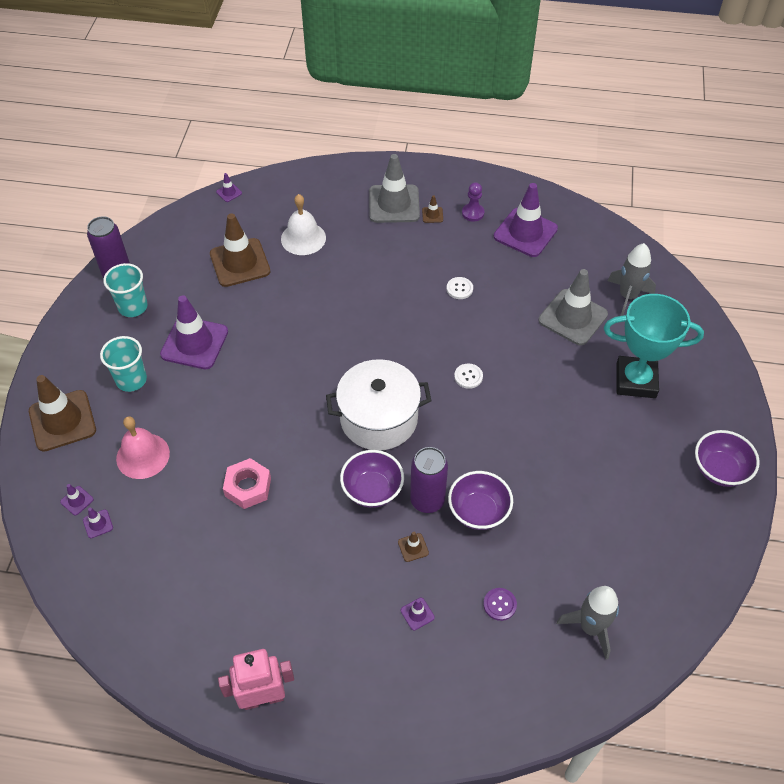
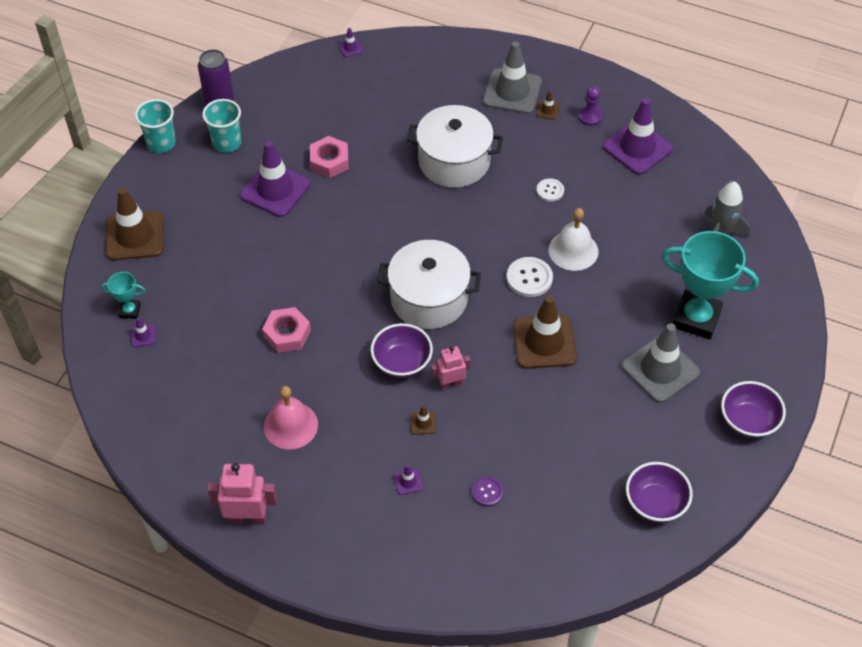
camera: 15 degrees right, 0 degrees up
(77, 500) = (130, 311): purple traffic cone -> turquoise trophy
(131, 380) = (207, 212): turquoise cup -> turquoise cup (161, 143)
(143, 456) = (199, 284): pink bell -> pink bell (290, 425)
(240, 263) = (340, 120): brown traffic cone -> brown traffic cone (544, 342)
(240, 304) = (329, 161): none -> pink nut
(303, 238) = (410, 108): white bell -> white bell (573, 250)
(360, 279) = (454, 161): none -> white pot
(427, 500) = (450, 384): purple can -> pink robot
(468, 376) = (529, 278): white button -> white button, size x1.60
(478, 511) = (496, 405): purple bowl -> purple bowl (655, 503)
(572, 317) = (655, 243): grey traffic cone -> grey traffic cone (660, 369)
(590, 627) = (566, 532): grey rocket -> none

